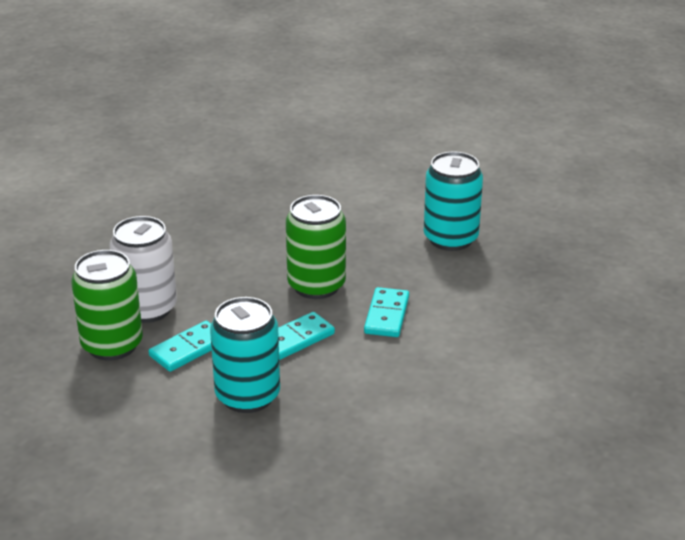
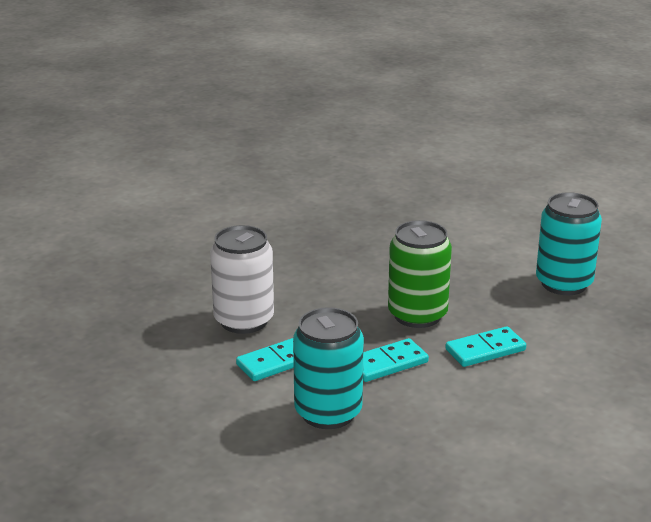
camera: 10 degrees right, 5 degrees down
(112, 345) = (202, 351): green can -> none
(386, 315) = (485, 350): turquoise domino -> turquoise domino turned 45 degrees clockwise

